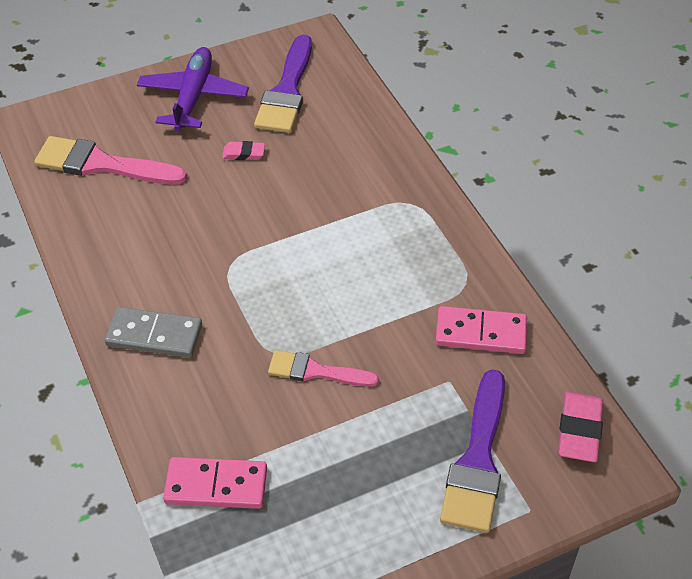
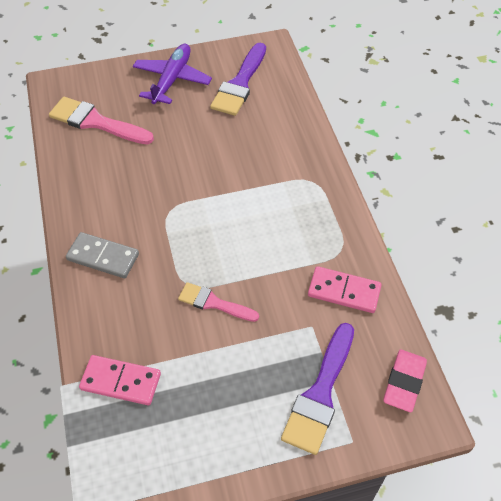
camera: 10 degrees right, 5 degrees up
(243, 153) = (198, 127): pink eraser -> none

